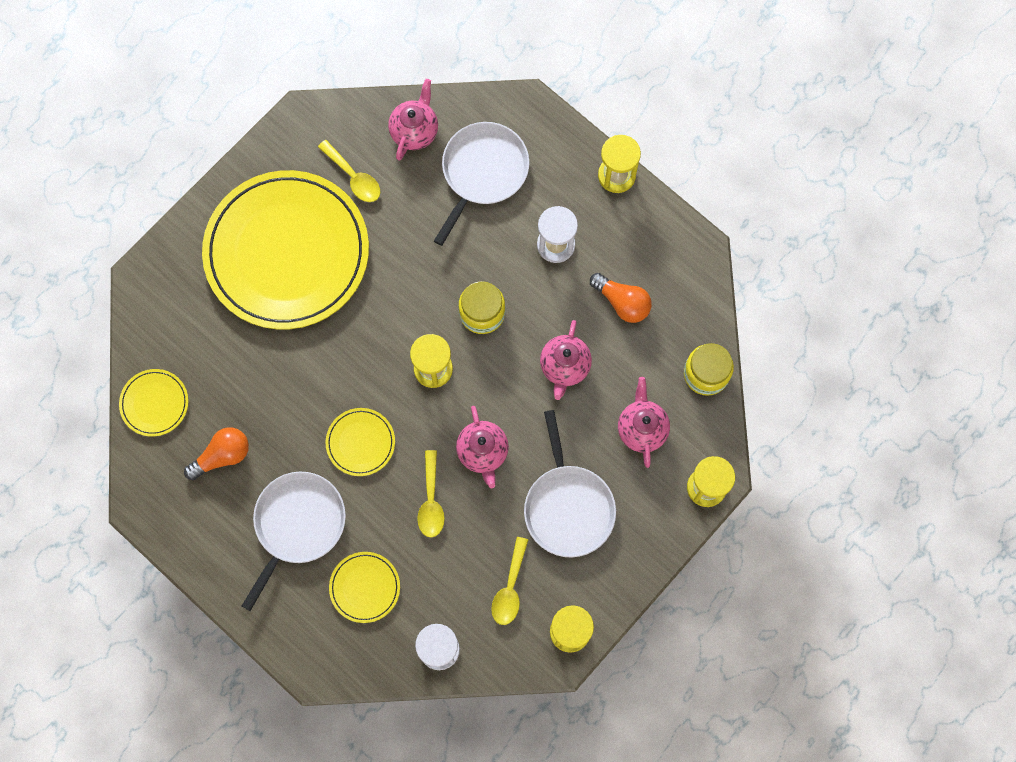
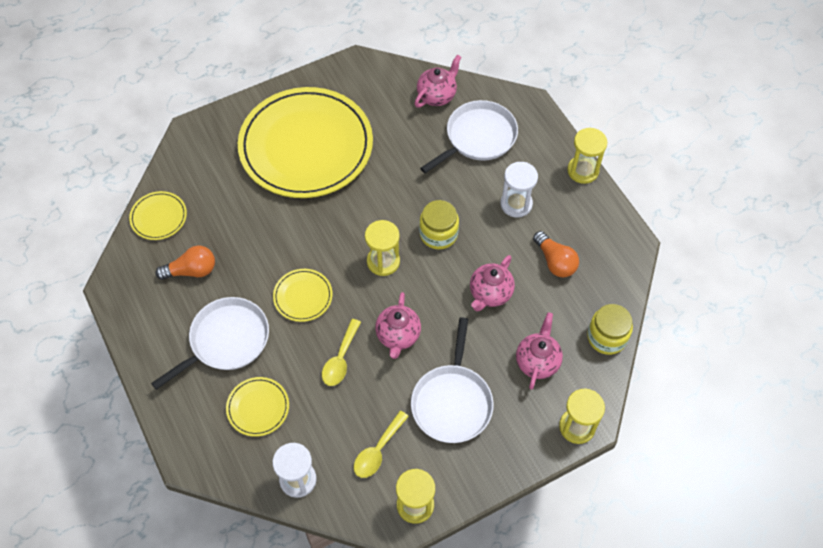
camera: 20 degrees right, 15 degrees down
(353, 177) = (378, 112): yellow spoon -> none

